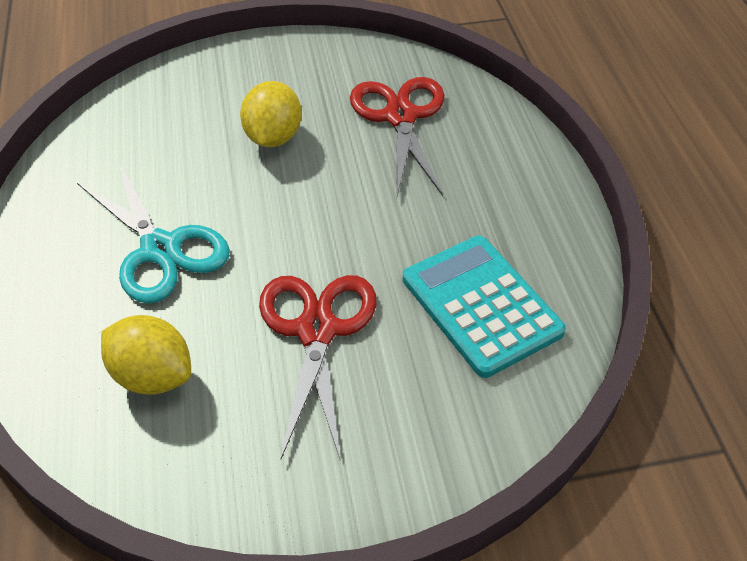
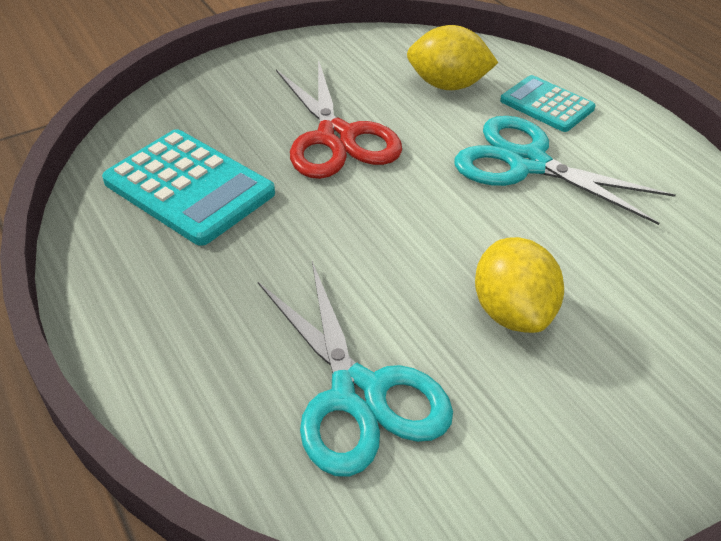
camera: 160 degrees right, 5 degrees down
(78, 314) = (547, 105): none -> turquoise calculator
(401, 117) = (357, 394): red scissors -> turquoise scissors

